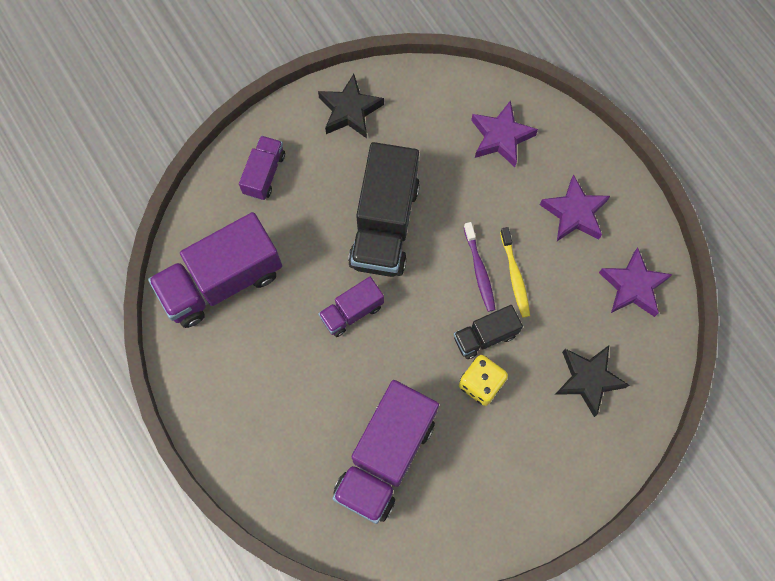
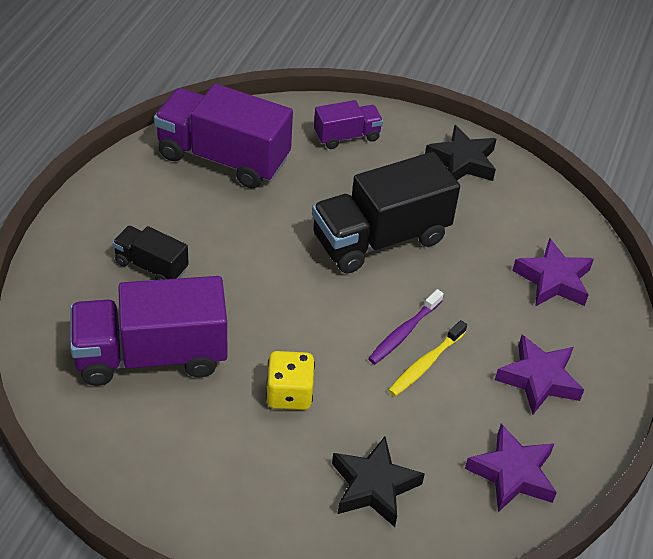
camera: 50 degrees right, 25 degrees down
(352, 312) = (274, 258): purple truck -> none
(485, 336) = (341, 372): black truck -> black truck (151, 266)

